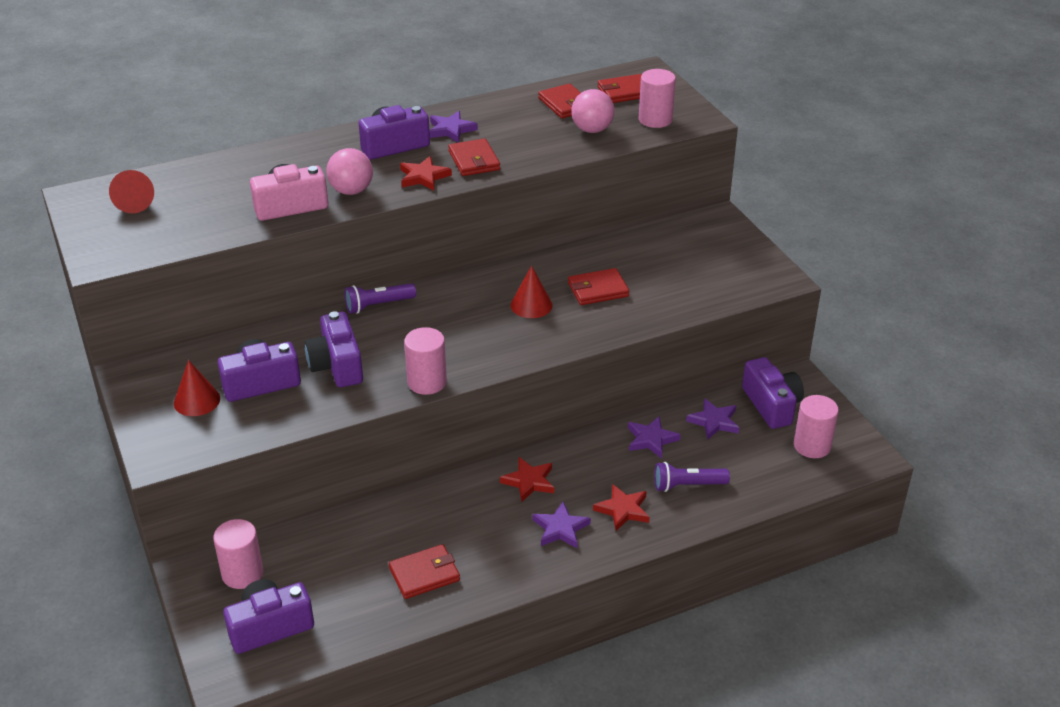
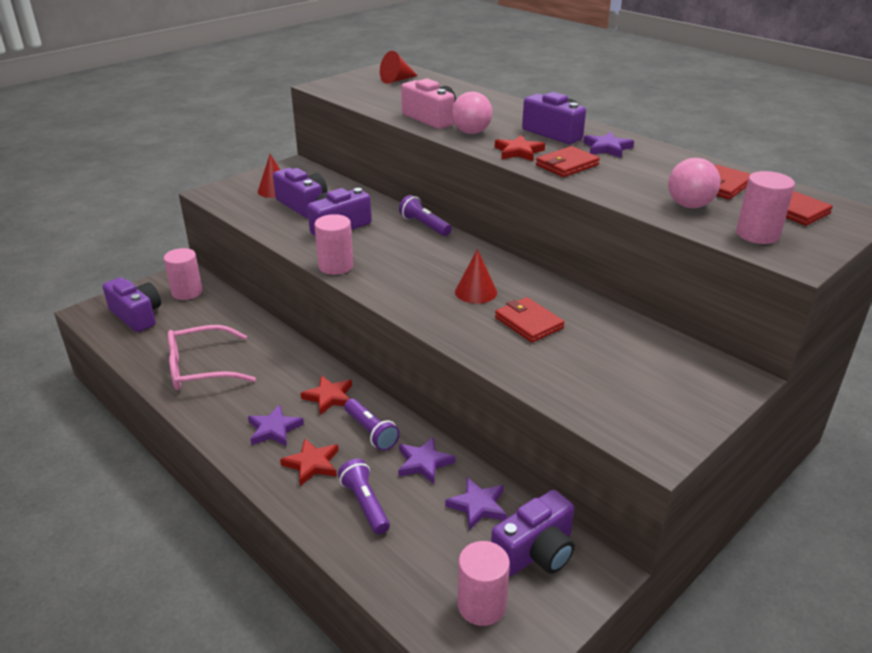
camera: 70 degrees right, 5 degrees down
(424, 574) = (201, 368): red wallet -> pink glasses
(595, 463) = (371, 432): none -> purple flashlight

